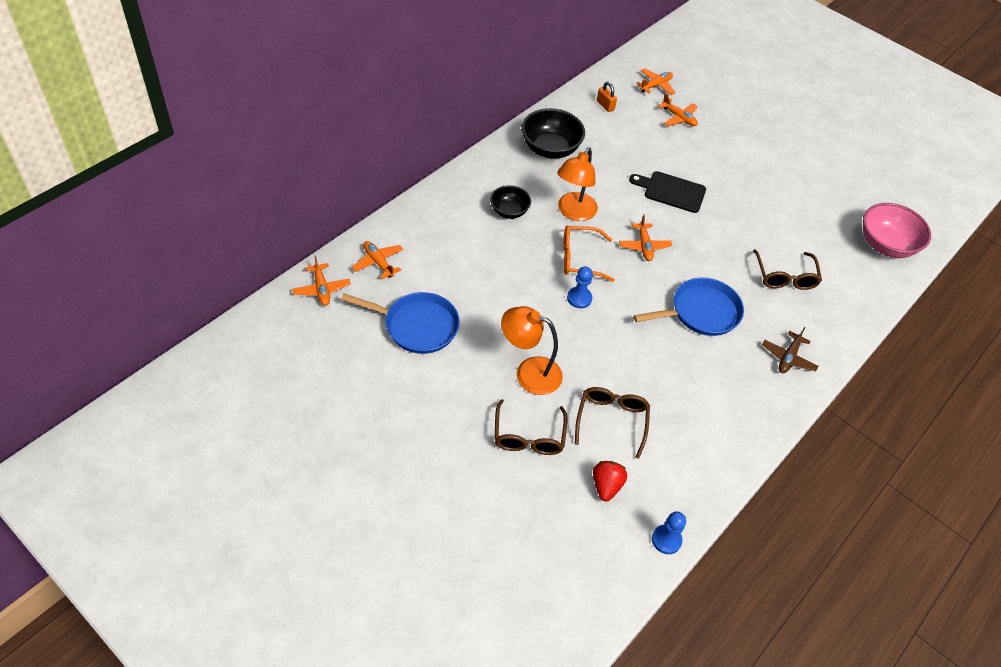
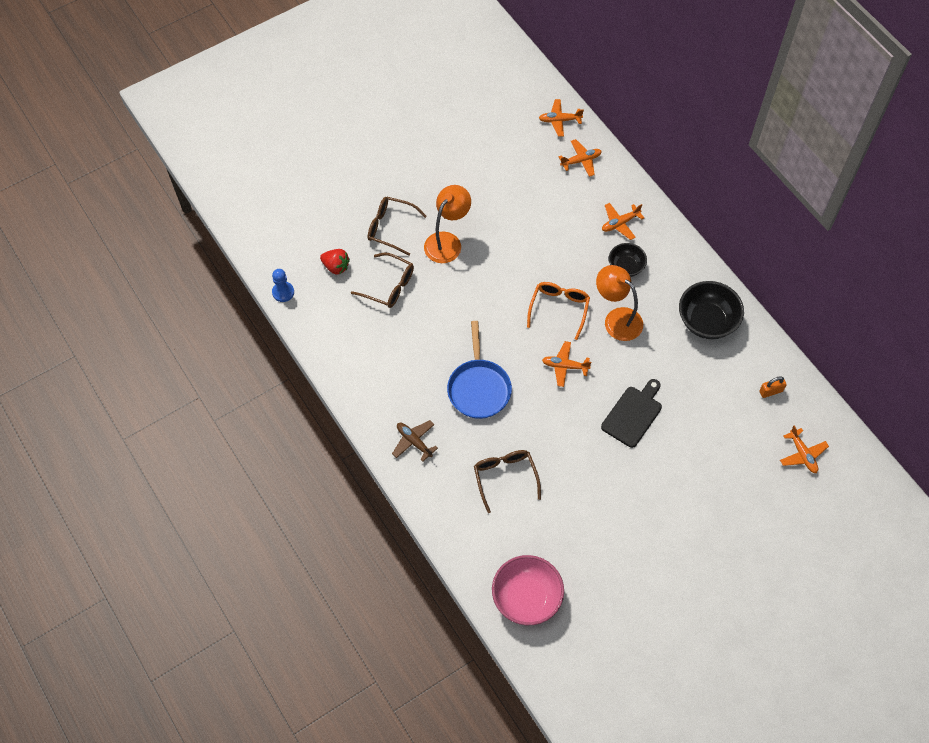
camera: 110 degrees right, 10 degrees up
(417, 326) = (509, 176): blue pan -> none
(579, 298) = (514, 296): blue pawn -> none
(679, 118) = (745, 460): orange plane -> orange plane (620, 223)
(785, 276) = (505, 478): brown glasses -> brown glasses turned 60 degrees clockwise

